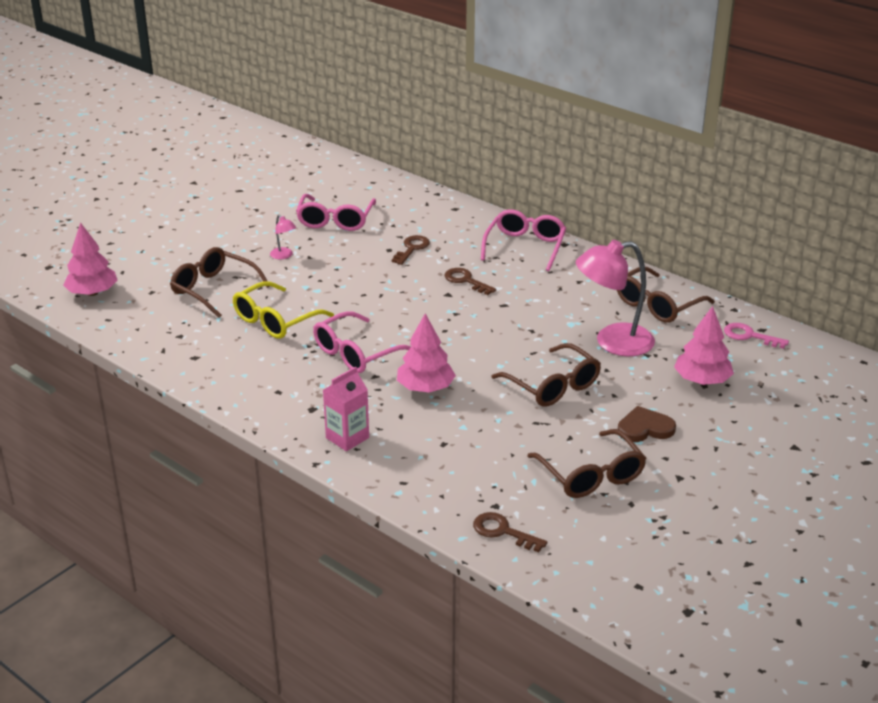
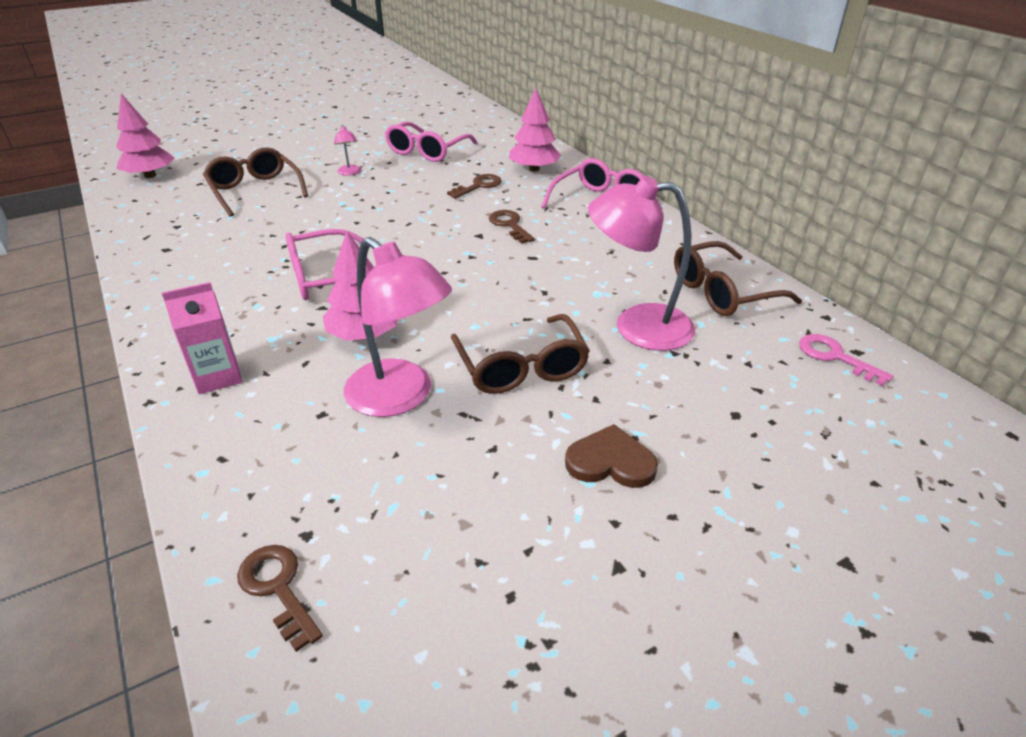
camera: 20 degrees right, 5 degrees up
(275, 321) = (280, 229): yellow glasses -> none
(487, 422) = (400, 397): none -> pink lamp
(591, 475) = (481, 522): brown glasses -> none
(702, 380) = (735, 406): pink tree -> pink tree (534, 169)

